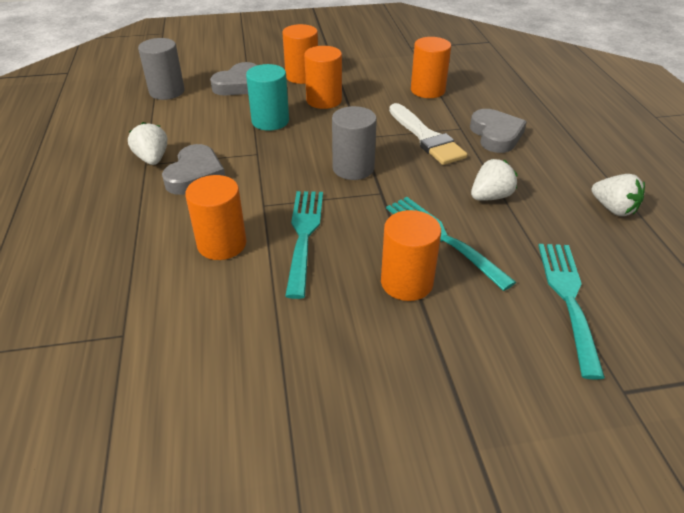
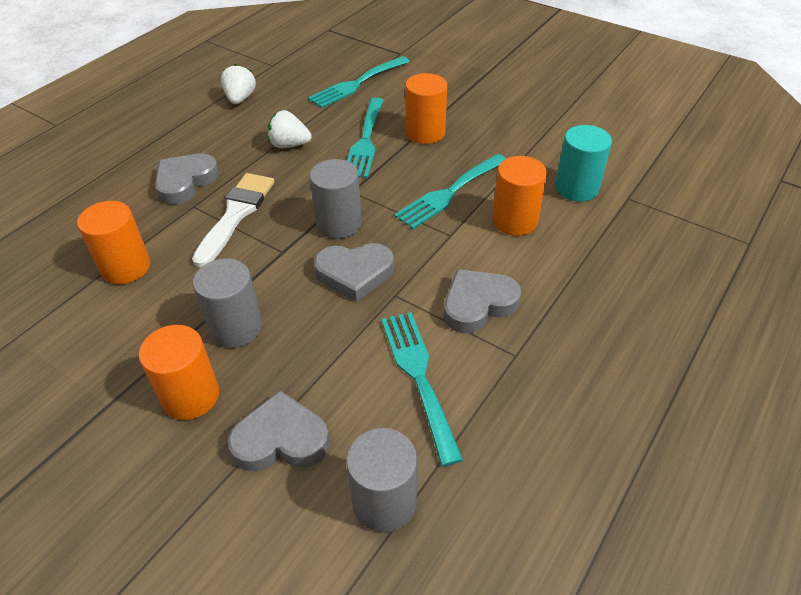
camera: 135 degrees left, 5 degrees up
(152, 159) = (503, 357): white strawberry -> none
(196, 129) = (418, 376): none -> turquoise fork
(270, 121) = (330, 333): turquoise cylinder -> turquoise cylinder (576, 188)
(297, 150) = (355, 274): none -> grey heart
(324, 100) = (236, 327): orange cylinder -> grey cylinder

